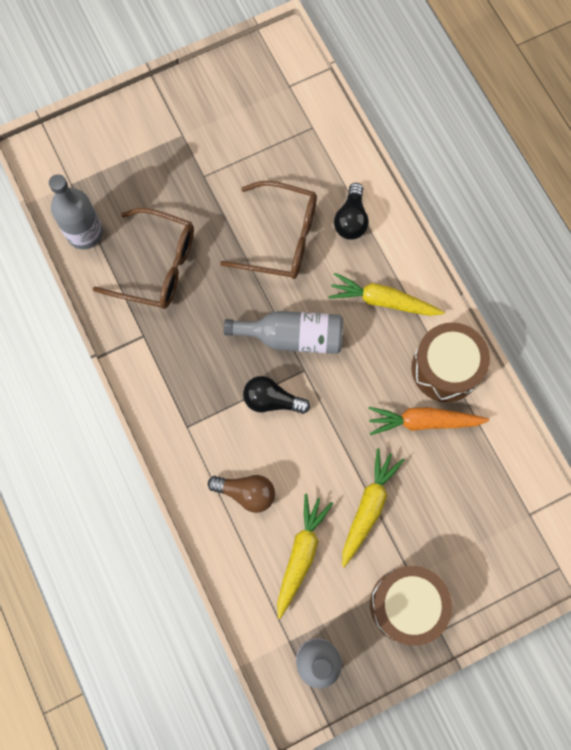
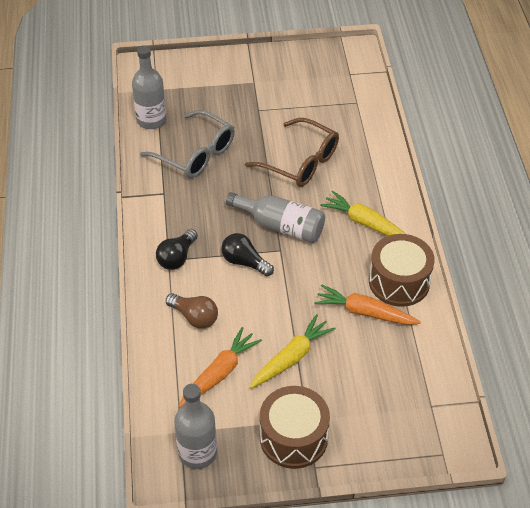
camera: 20 degrees right, 25 degrees down
(156, 266) = (195, 153): brown glasses -> grey glasses
(301, 554) = (219, 373): yellow carrot -> orange carrot
(351, 220) = (362, 165): black light bulb -> black light bulb (177, 257)

